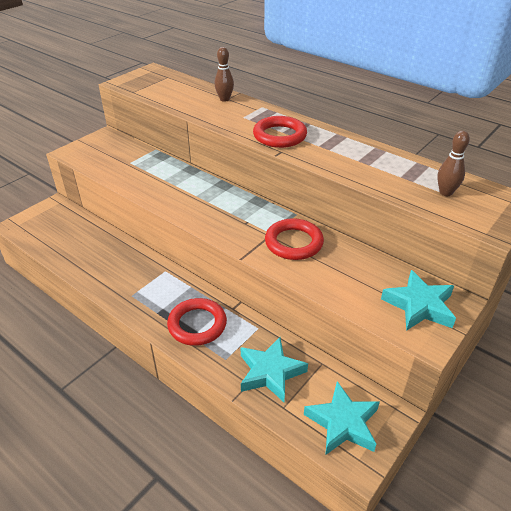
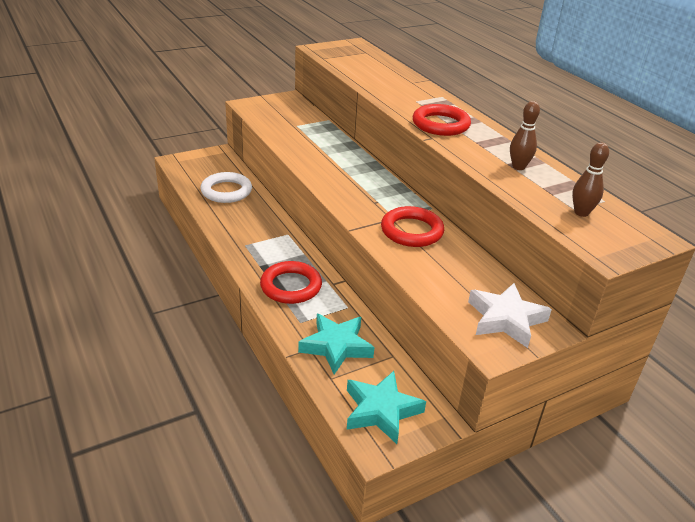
camera: 20 degrees right, 5 degrees down
(83, 243) = (226, 191): none -> white ring
(224, 99) = (408, 82): brown bowling pin -> brown bowling pin (518, 167)
(419, 305) = (505, 319): turquoise star -> white star

